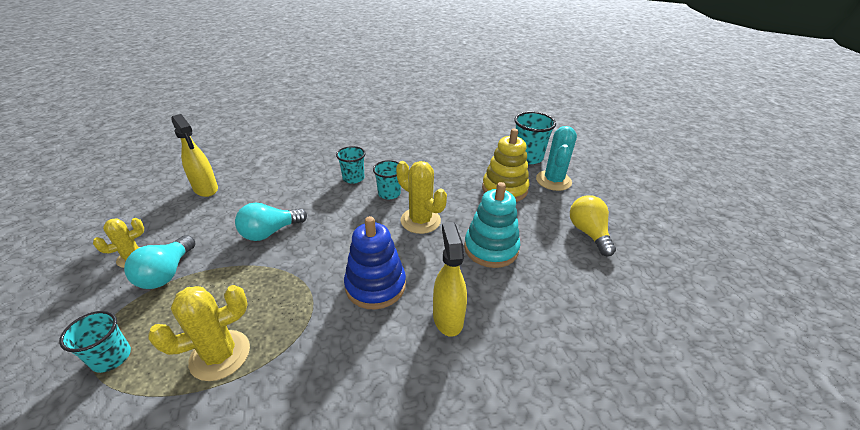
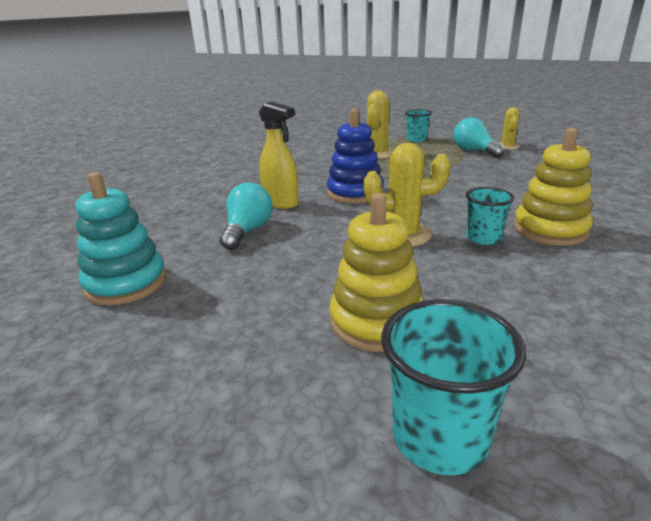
camera: 140 degrees right, 10 degrees down
(206, 189) = (597, 170): yellow spray bottle -> none
(270, 232) = (483, 178): turquoise light bulb -> turquoise light bulb (247, 231)
(353, 178) = (550, 230): turquoise cup -> yellow stacking toy
(491, 248) = (301, 249): turquoise stacking toy -> turquoise stacking toy (126, 283)
(553, 181) = (317, 397): turquoise cactus -> none
(588, 233) = (192, 324): yellow light bulb -> none

